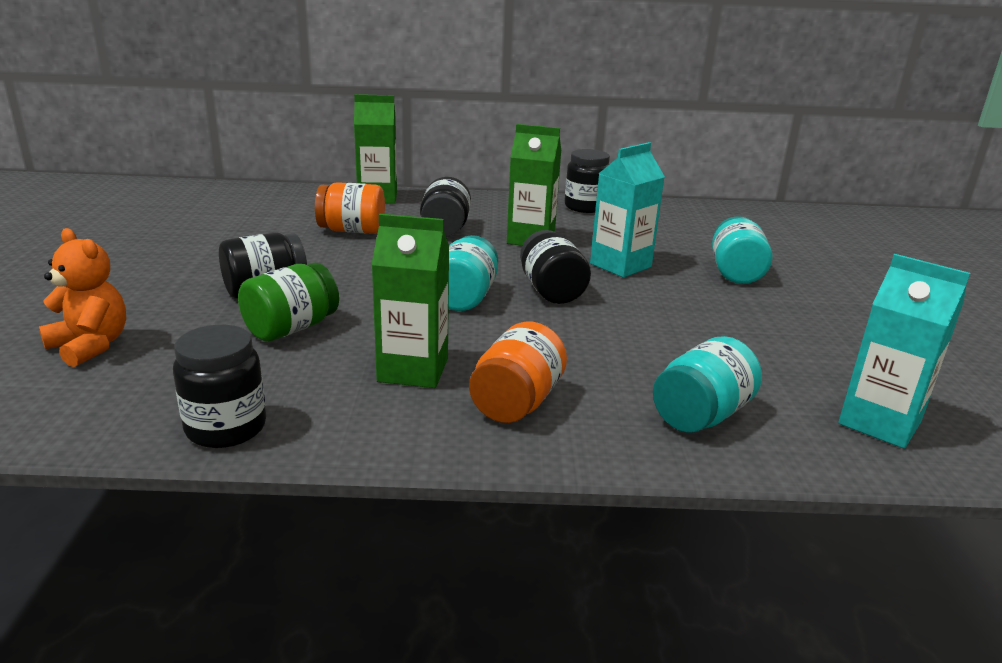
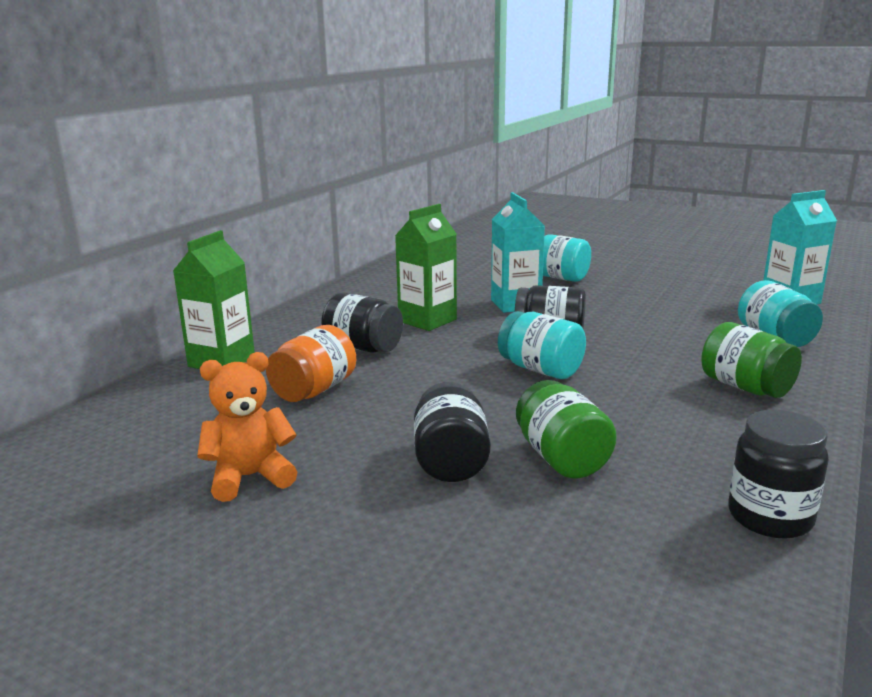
camera: 60 degrees left, 5 degrees down
(90, 346) = (541, 596): orange teddy bear -> orange teddy bear (250, 477)
(413, 370) = (678, 415): green carton -> none
(516, 402) = (745, 387): orange jar -> green jar
(585, 207) = (372, 287): black jar -> none

